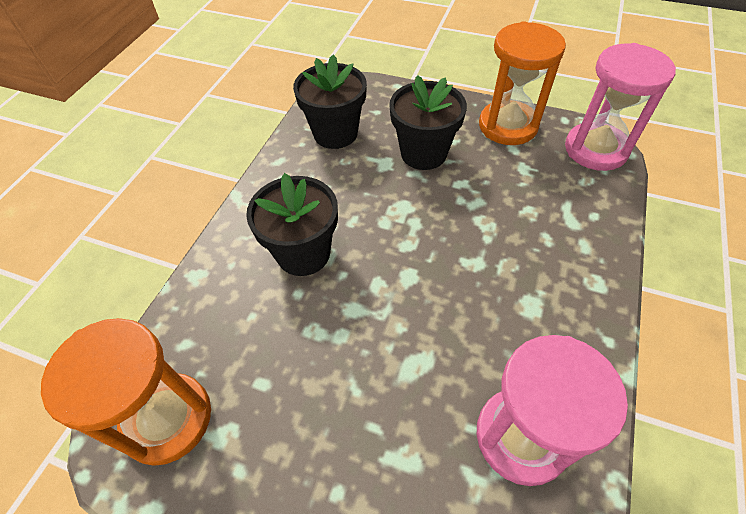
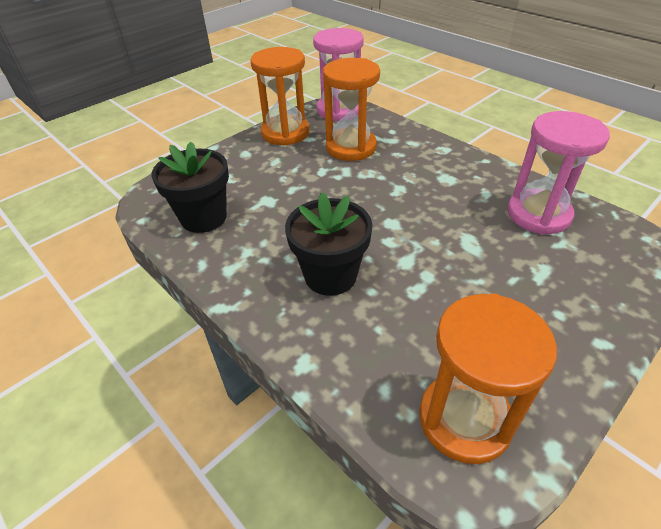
camera: 65 degrees left, 10 degrees down
(423, 153) = (276, 178): black flower pot -> none
(524, 190) = (351, 147): none -> orange hourglass

